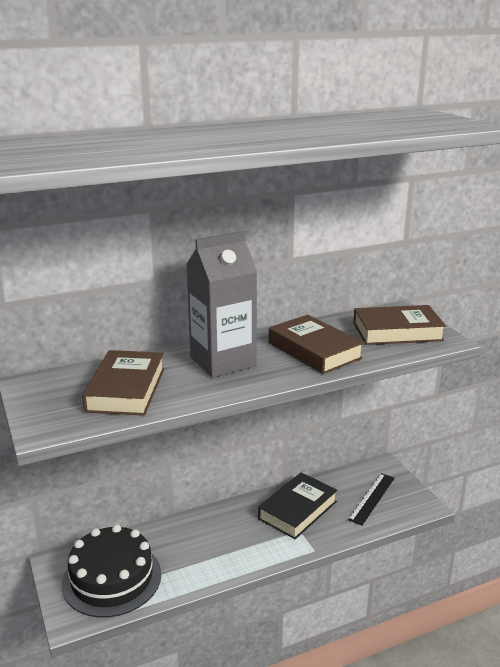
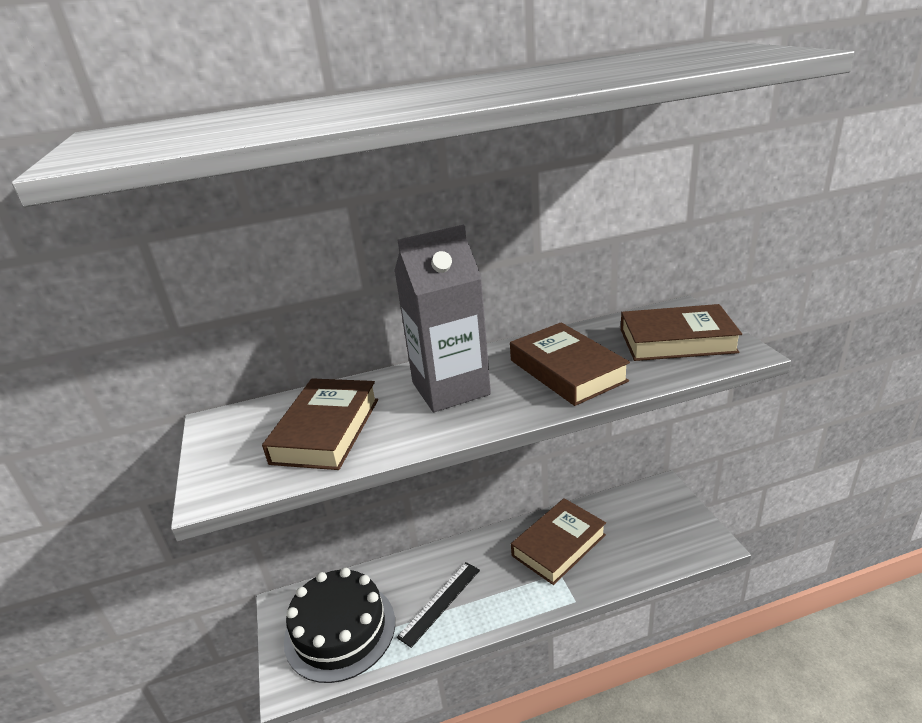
camera: 10 degrees right, 5 degrees up
(297, 510) = (558, 545): black book -> brown book
(372, 498) = (648, 531): black ruler -> black ruler (440, 602)

